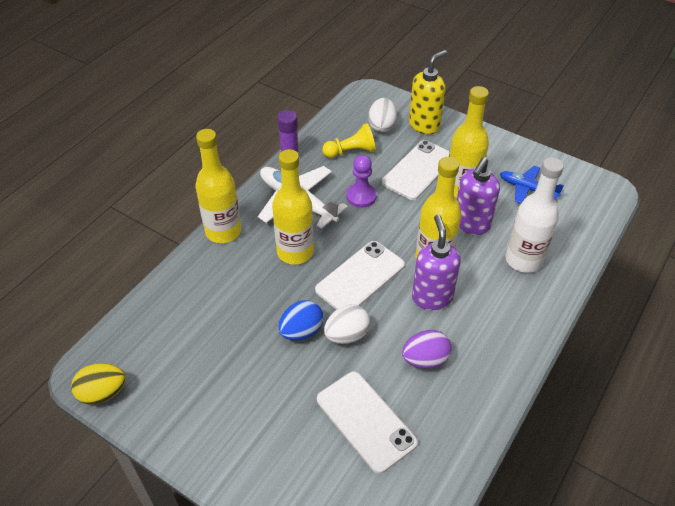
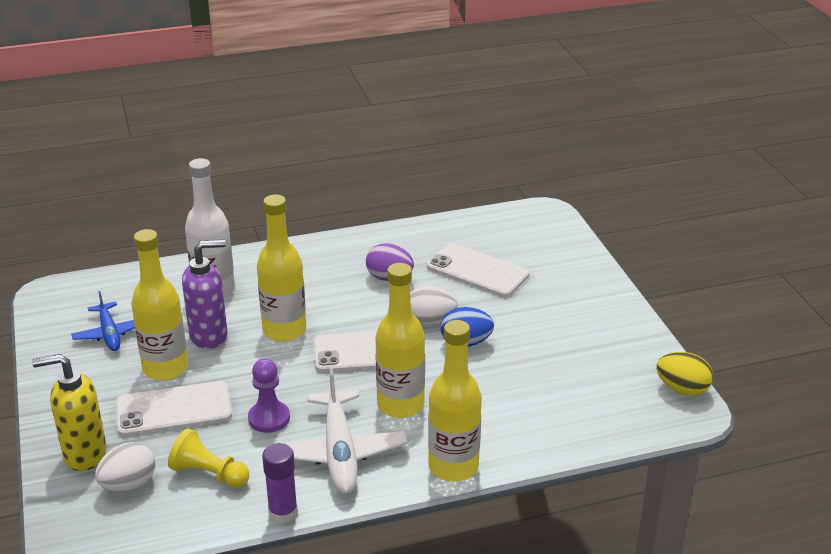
camera: 140 degrees left, 15 degrees down
(366, 421) = (477, 271): white phone -> white phone turned 60 degrees counterclockwise
(432, 297) = (327, 307): purple soap dispenser -> none

